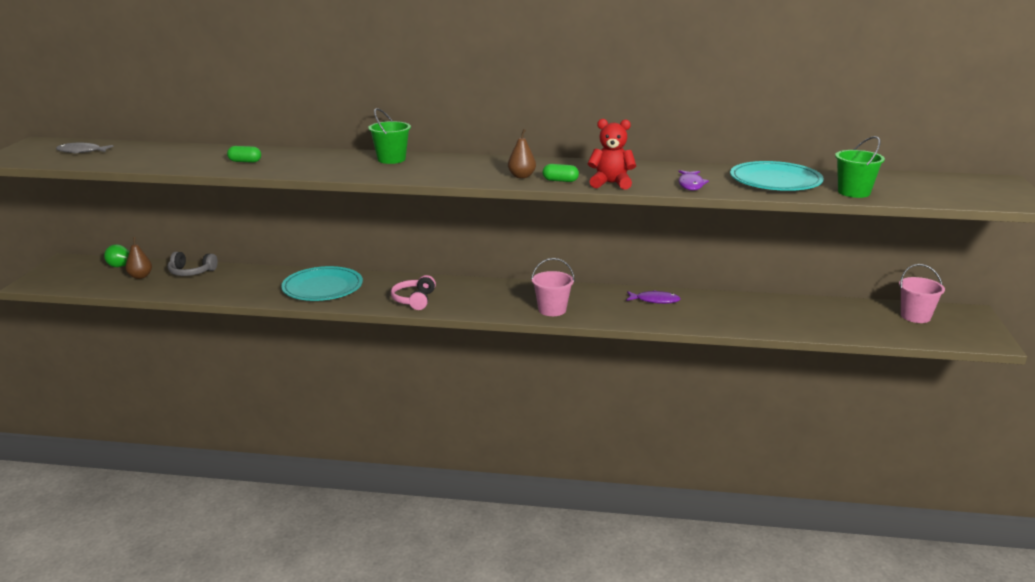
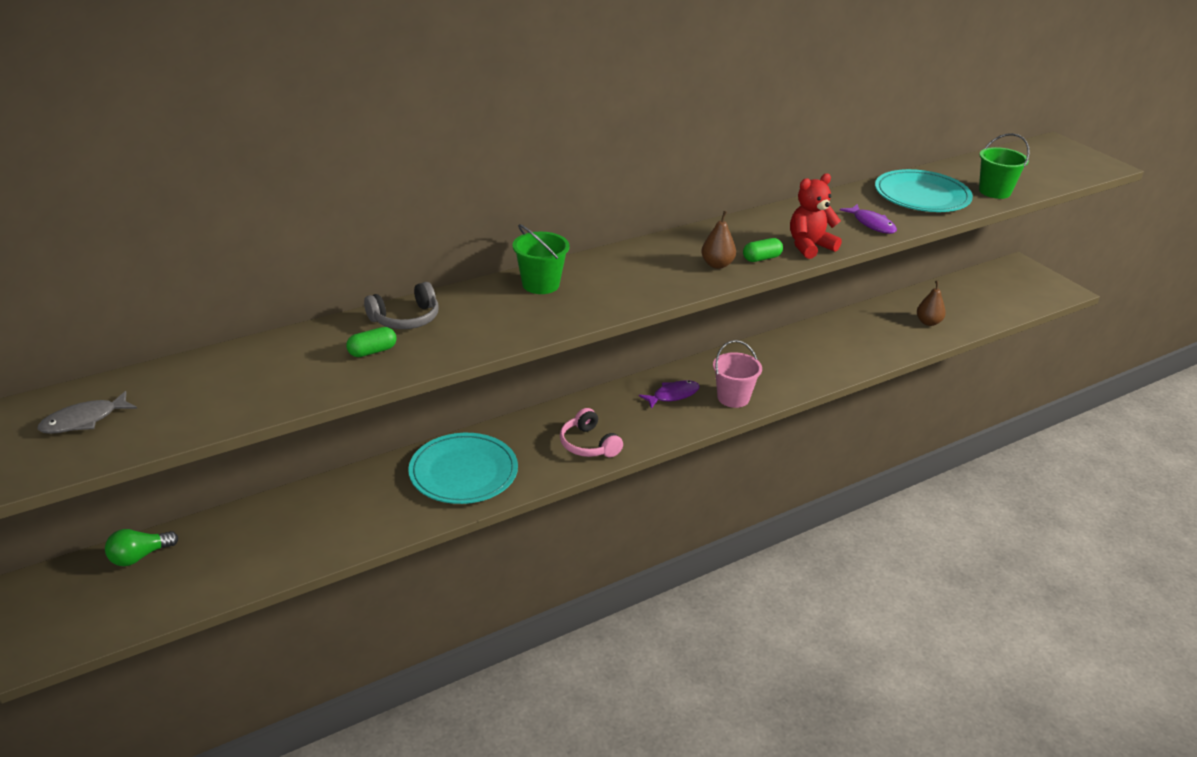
camera: 40 degrees left, 10 degrees up
(140, 276) = (193, 562): brown pear -> brown pear (928, 322)
(191, 272) = (256, 523): grey headphones -> grey headphones (406, 319)
(655, 300) = (799, 347): purple fish -> purple fish (673, 395)
(915, 316) = (993, 284): pink bucket -> none

